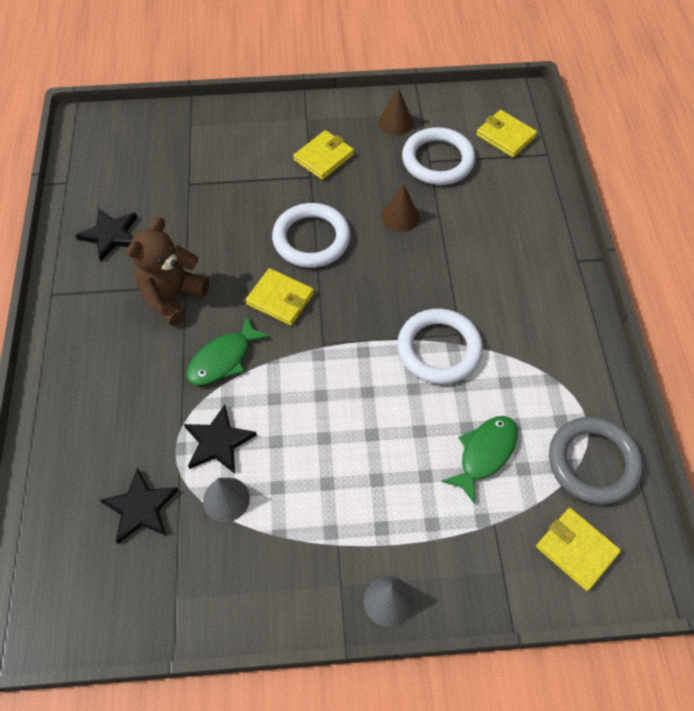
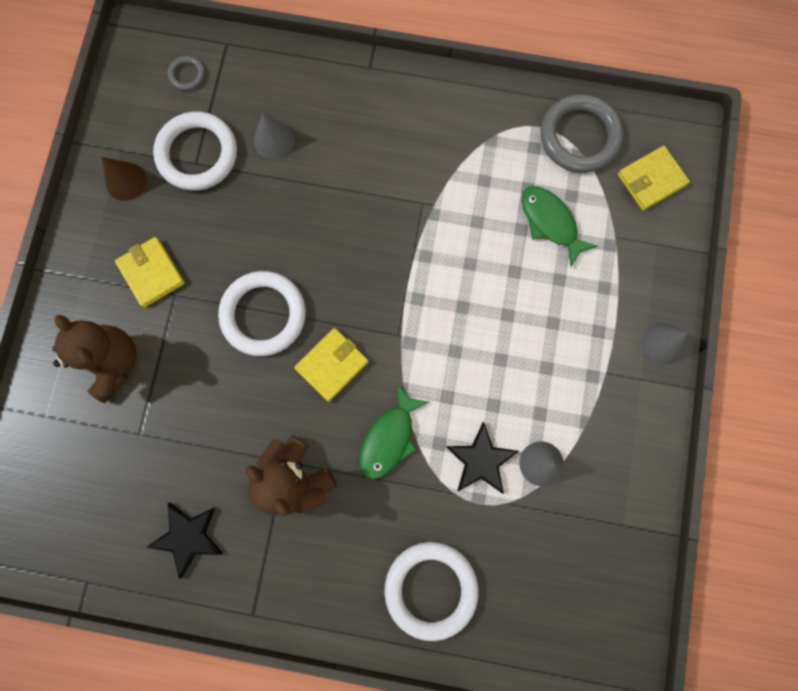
camera: 75 degrees left, 20 degrees up
(141, 508) = (532, 546): black star -> none
(223, 359) = (389, 438): green fish -> green fish turned 60 degrees clockwise
(243, 153) = (113, 362): none -> brown teddy bear
(400, 217) = (263, 216): brown cone -> none
(439, 349) = (434, 227): white ring -> white ring (431, 589)
(473, 207) = (273, 140): none -> grey cone
(505, 136) = (187, 75): yellow wallet -> grey ring

